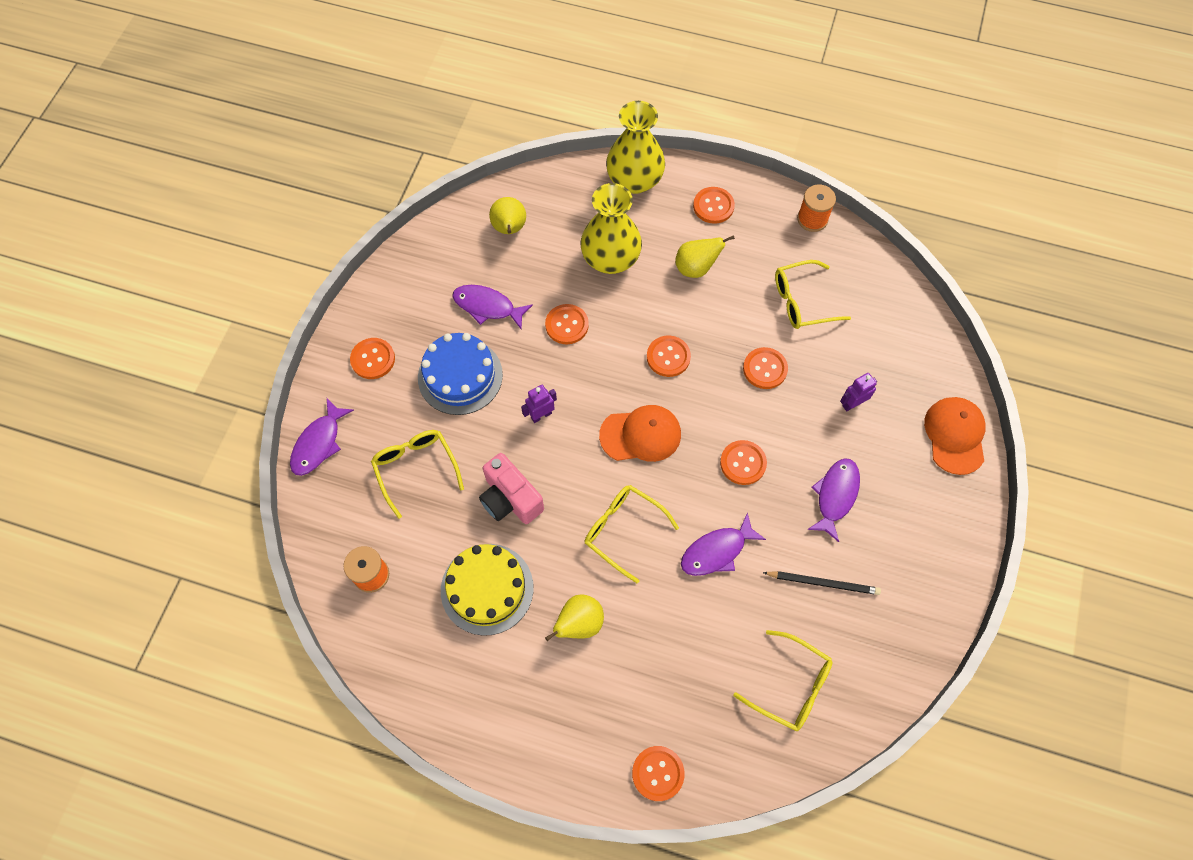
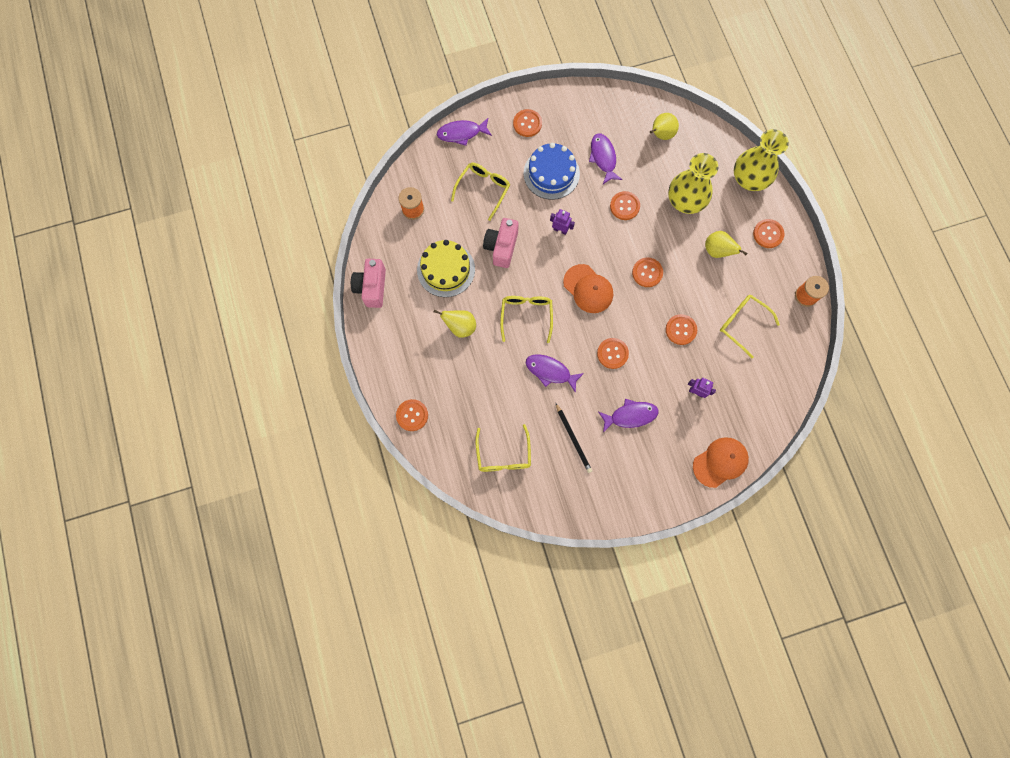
camera: 55 degrees right, 10 degrees up
(437, 706) = (372, 287): none -> pink camera

